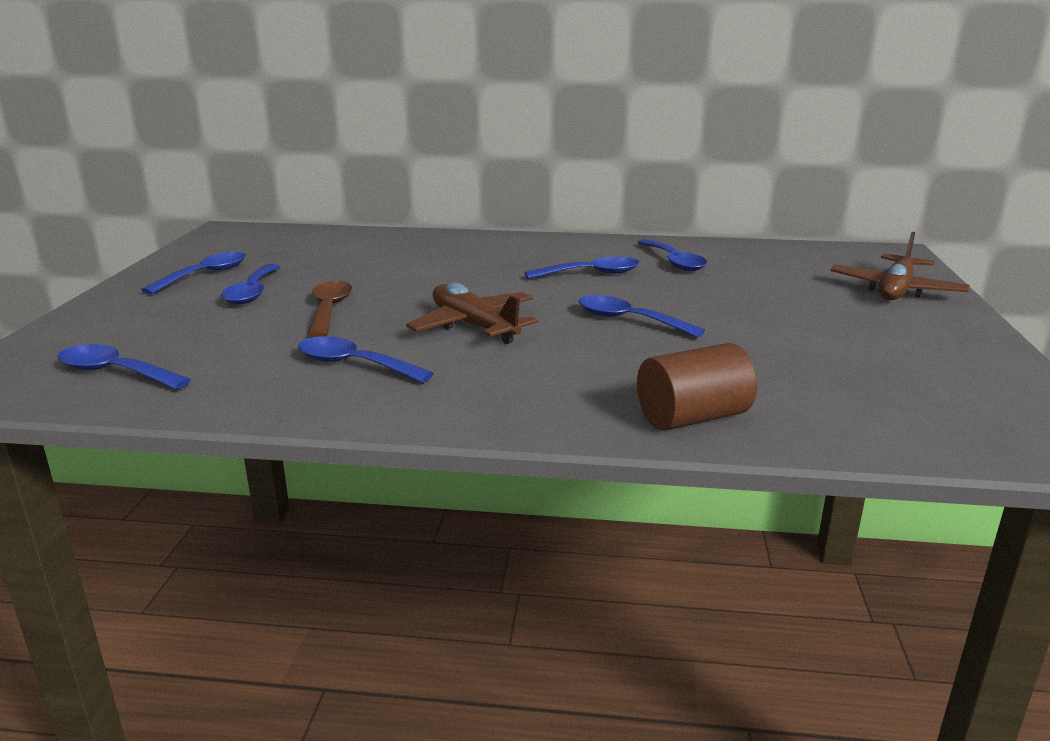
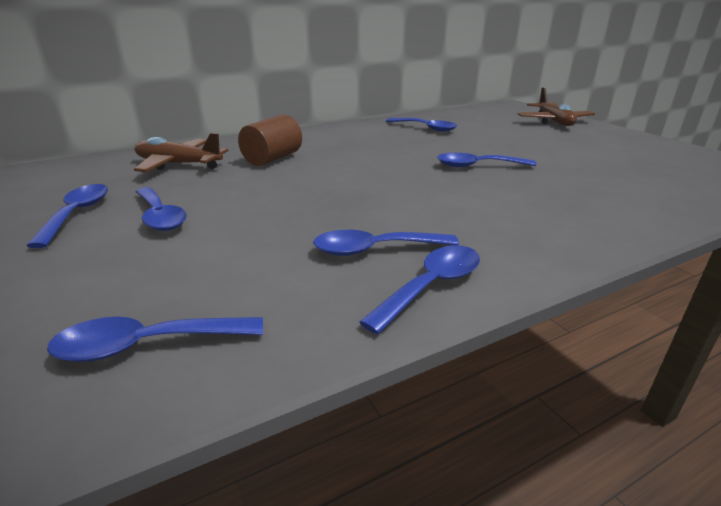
camera: 35 degrees left, 5 degrees up
(329, 309) = (263, 212): brown spoon -> none
(474, 326) = (398, 194): brown plane -> brown plane (178, 164)
(591, 274) = (396, 144): blue spoon -> blue spoon (431, 286)
(692, 418) = (638, 213): brown cylinder -> brown cylinder (272, 158)

